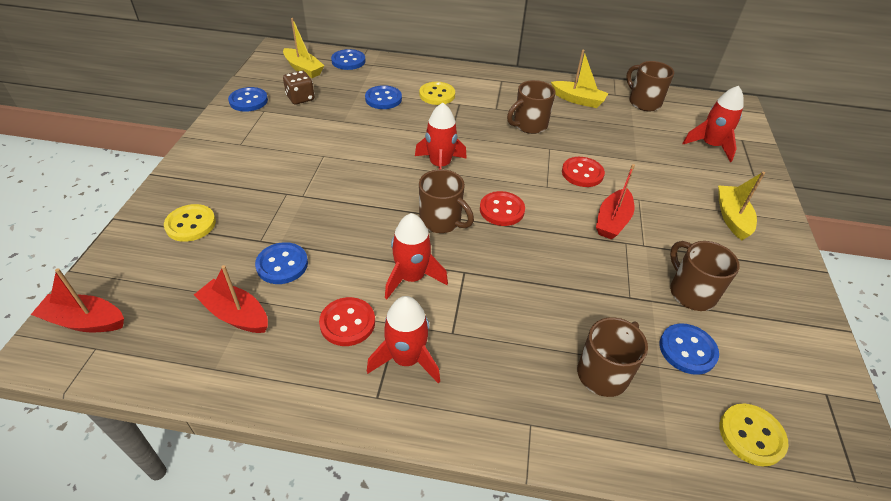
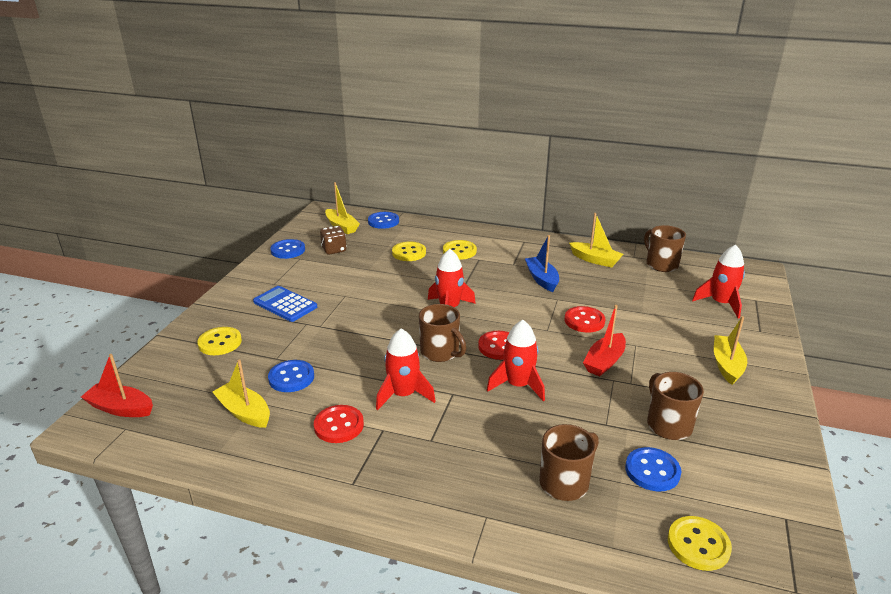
camera: 10 degrees right, 15 degrees down
(236, 314) = (244, 412): red boat -> yellow boat
(258, 170) = (285, 304): none -> blue calculator
(383, 99) = (409, 253): blue button -> yellow button
(406, 359) = (384, 457): red rocket -> red rocket (517, 385)
(529, 125) = (542, 279): brown mug -> blue boat

